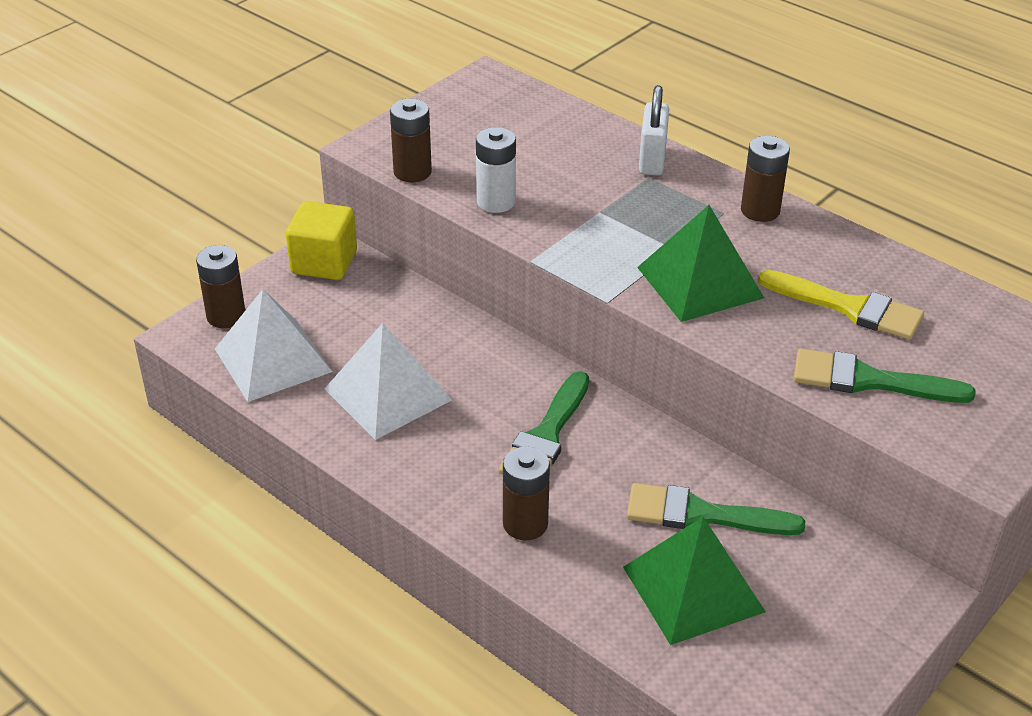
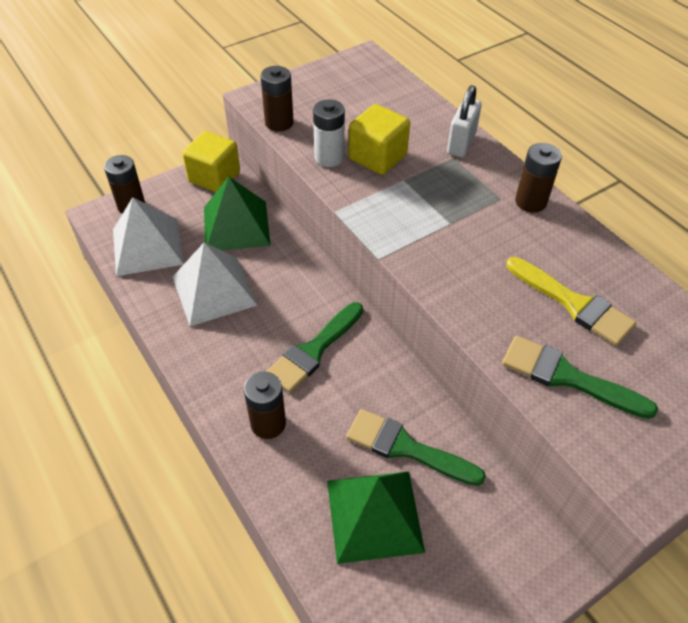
camera: 15 degrees right, 10 degrees up
(556, 192) = (377, 157): none -> yellow cube
(699, 282) = (458, 256): green pyramid -> green pyramid (236, 226)

